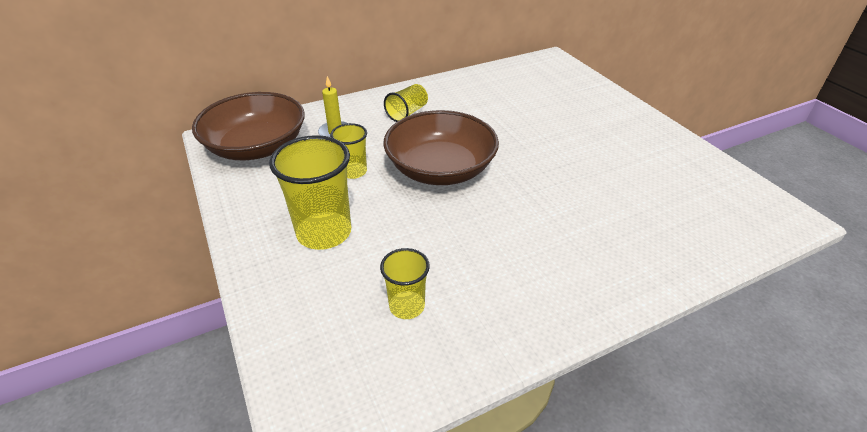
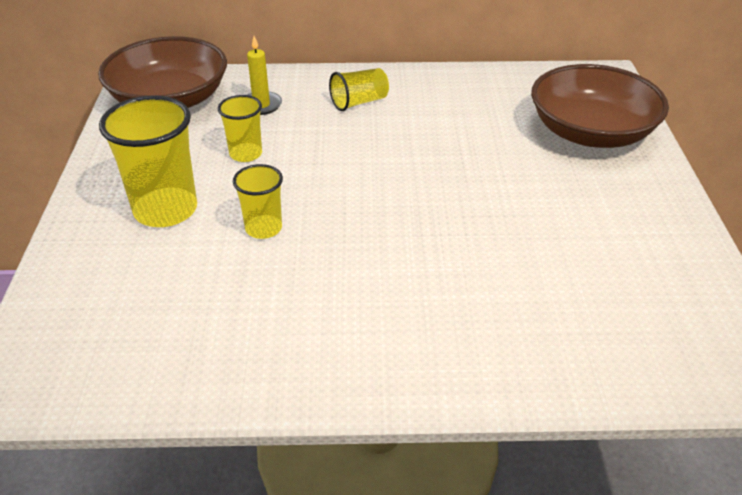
camera: 25 degrees right, 0 degrees up
(407, 306) = (186, 311): yellow cup -> yellow cup (263, 228)
(440, 169) = (342, 178): brown bowl -> brown bowl (591, 132)

